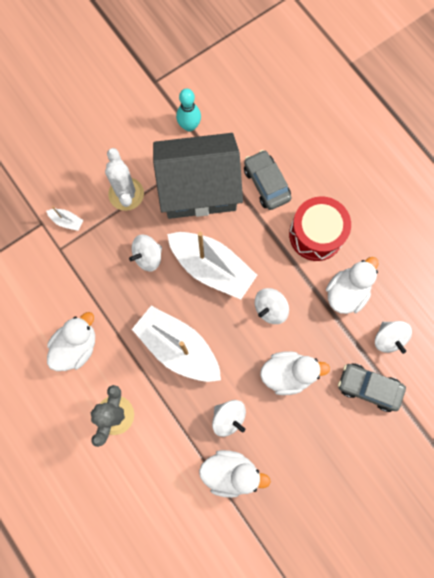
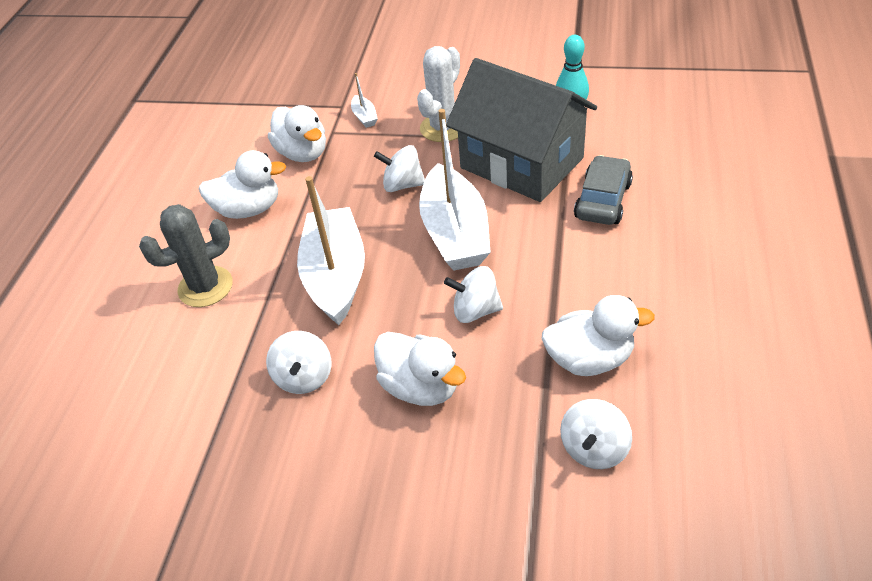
camera: 50 degrees right, 30 degrees down
(230, 472) = (238, 432): white duck -> white duck (303, 153)
(316, 234) = (612, 279): red drum -> none
(368, 387) = (505, 482): grey car -> none

